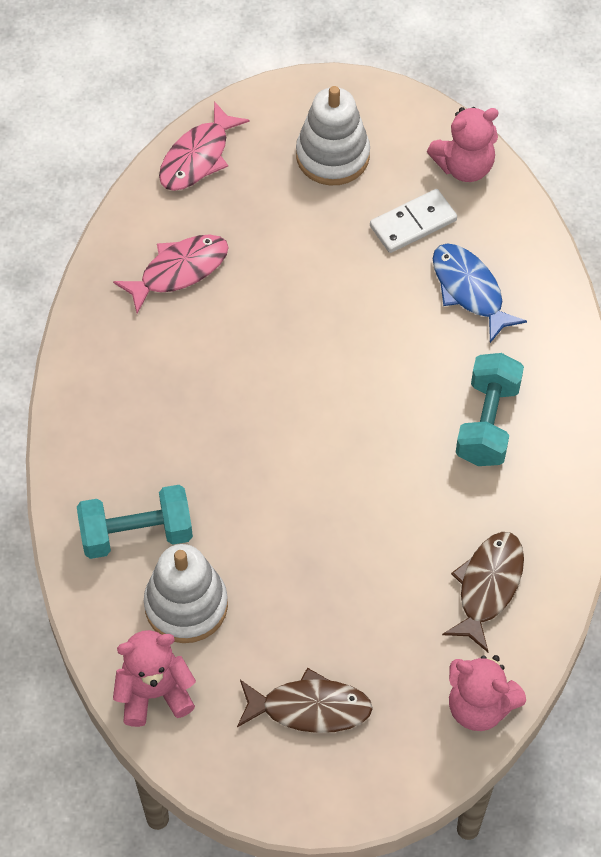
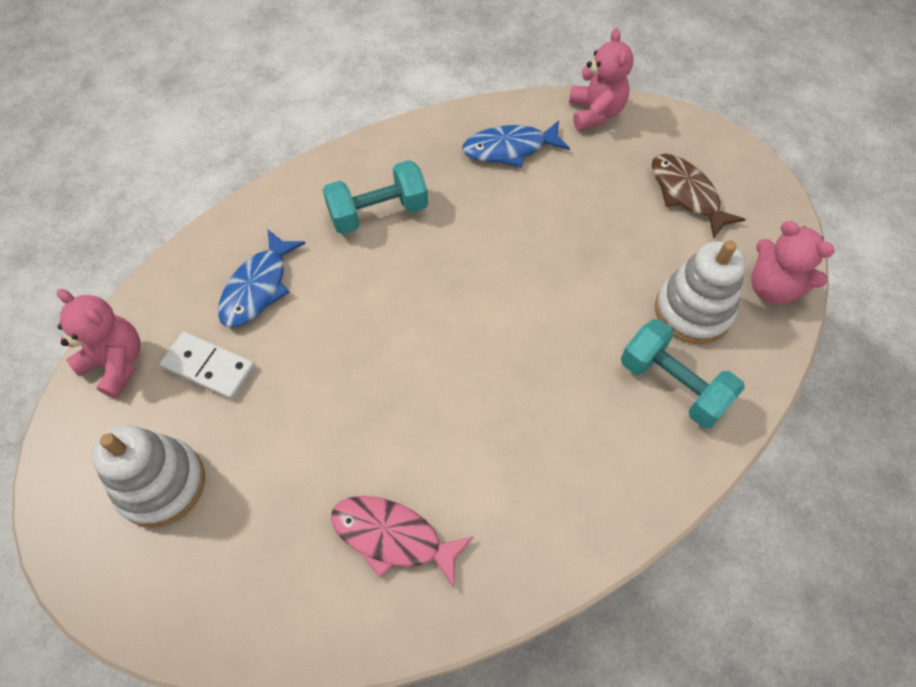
camera: 125 degrees left, 0 degrees up
(198, 157) = (234, 622): pink fish -> none
(487, 587) = (510, 149): brown fish -> blue fish

